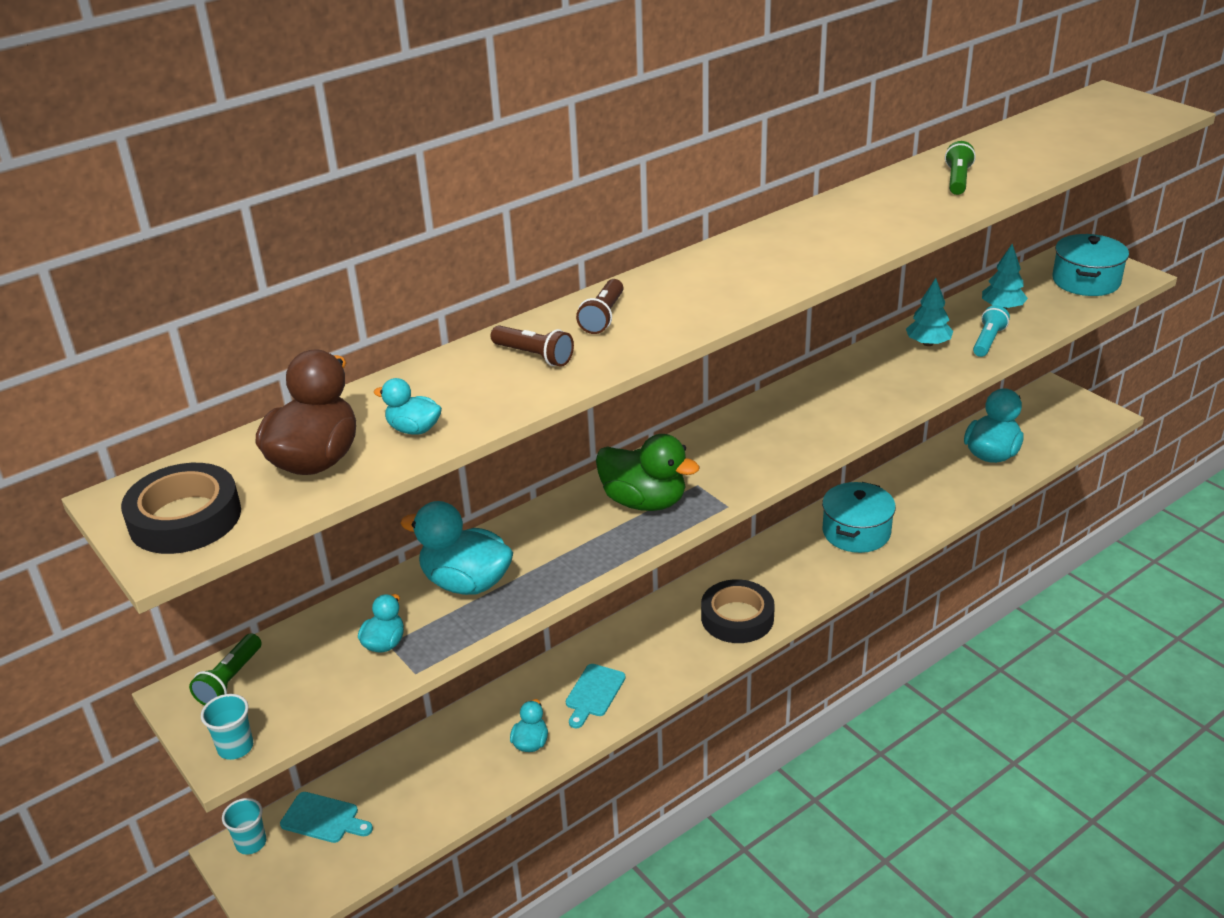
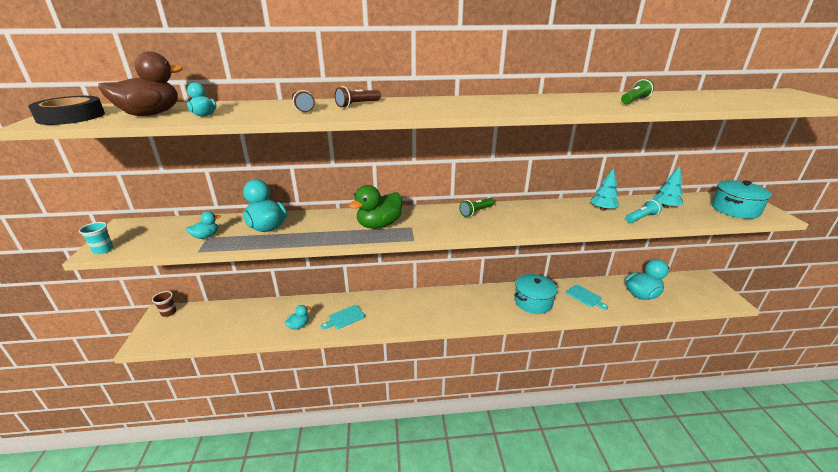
camera: 30 degrees right, 5 degrees down
(230, 680) = (143, 227): green flashlight -> green flashlight (476, 212)
(251, 843) = (168, 312): turquoise cup -> brown cup
(323, 818) = (199, 316): turquoise cutting board -> turquoise cutting board (585, 296)
(644, 501) = (379, 225): green duck -> green duck turned 75 degrees clockwise
(737, 617) = (438, 314): black tape -> none

